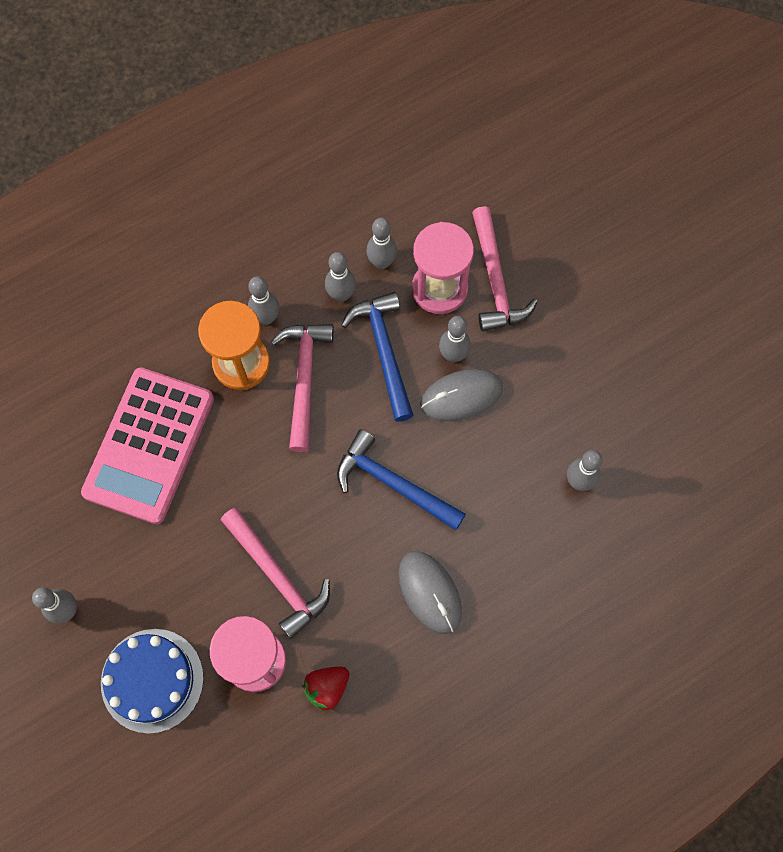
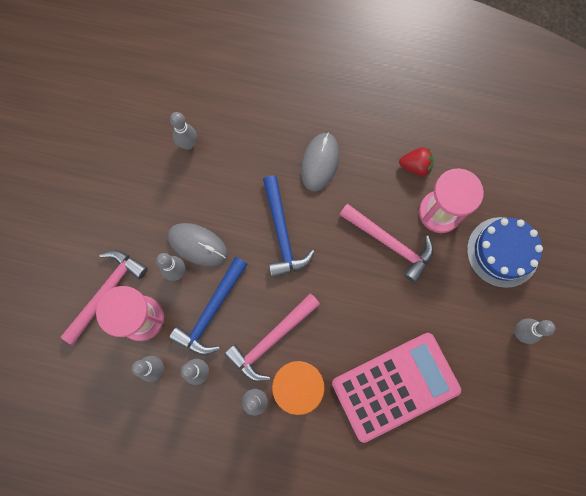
camera: 135 degrees left, 5 degrees up
(277, 576) = (390, 243): pink hammer -> pink hammer turned 120 degrees clockwise

